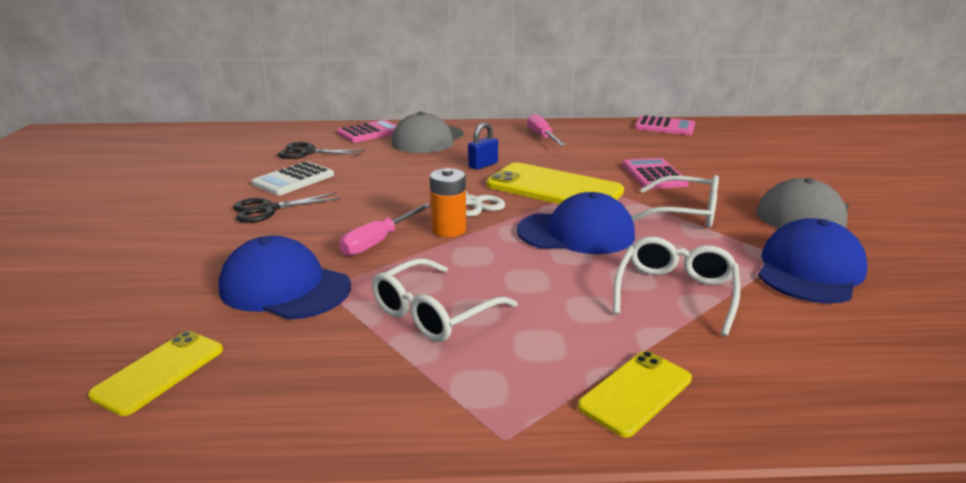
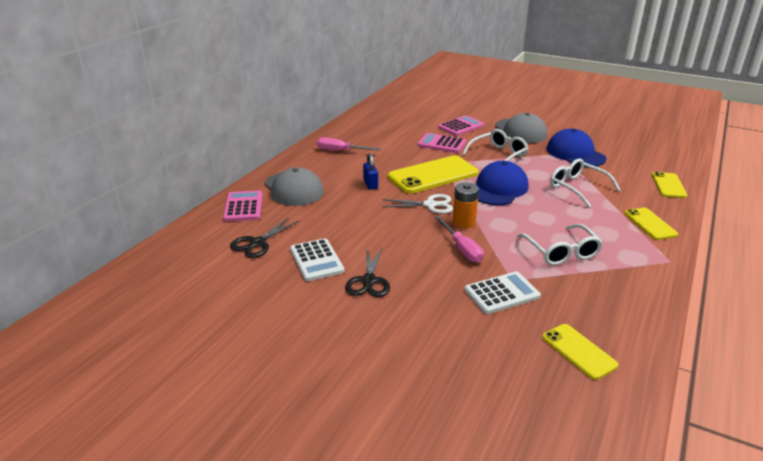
camera: 60 degrees left, 5 degrees up
(285, 287) = (502, 293): blue cap -> white calculator
(664, 127) = (370, 114): pink calculator -> pink calculator (461, 126)
(857, 398) = (668, 185): none -> yellow phone

